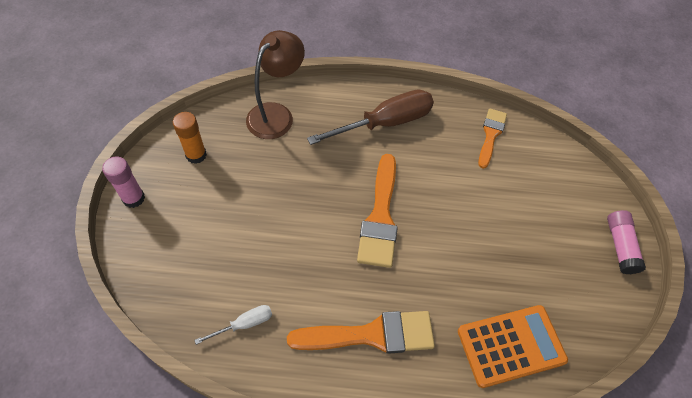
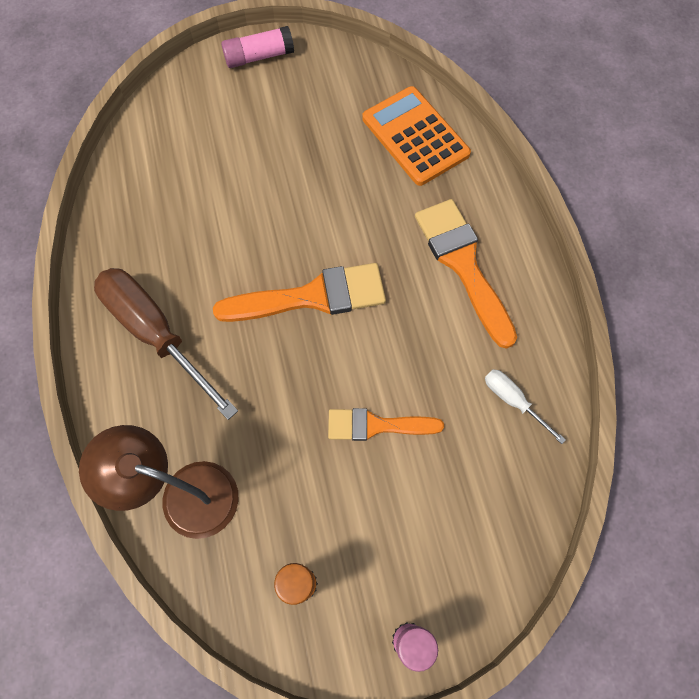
camera: 105 degrees left, 10 degrees up
(491, 135) = (138, 201): orange brush -> orange brush (376, 425)

